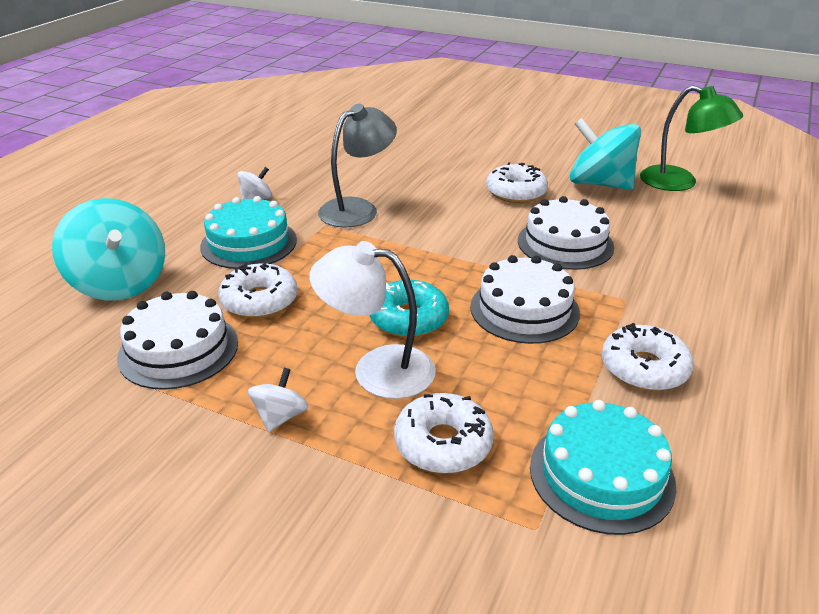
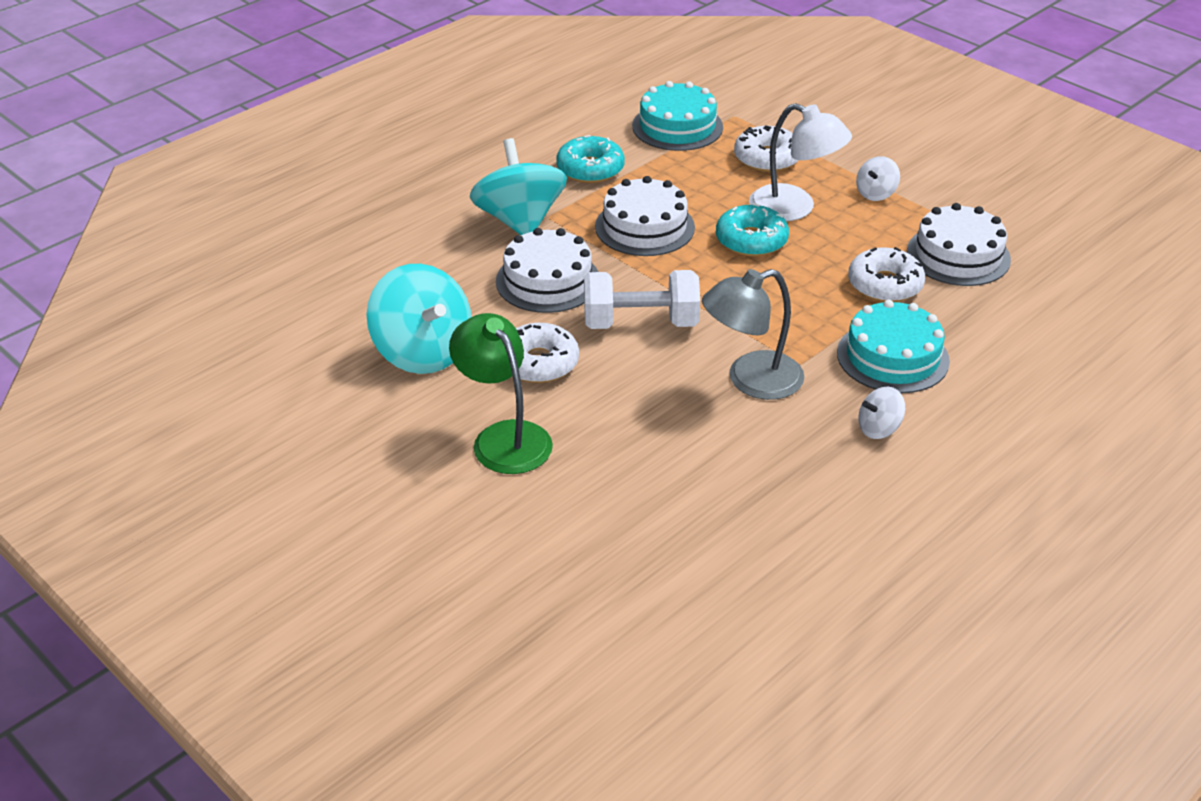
camera: 160 degrees left, 5 degrees up
(120, 283) = (1030, 334): turquoise spinning top -> turquoise spinning top (520, 221)
(464, 228) = (640, 323): none -> white dumbbell
(644, 368) = (590, 169): white donut -> turquoise donut
(679, 182) = (324, 332): green lamp -> green lamp (504, 437)

